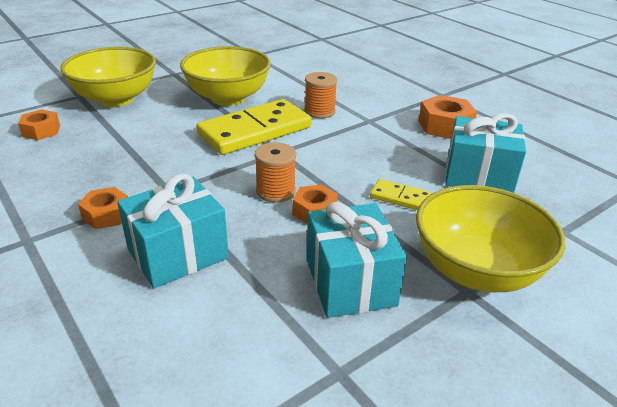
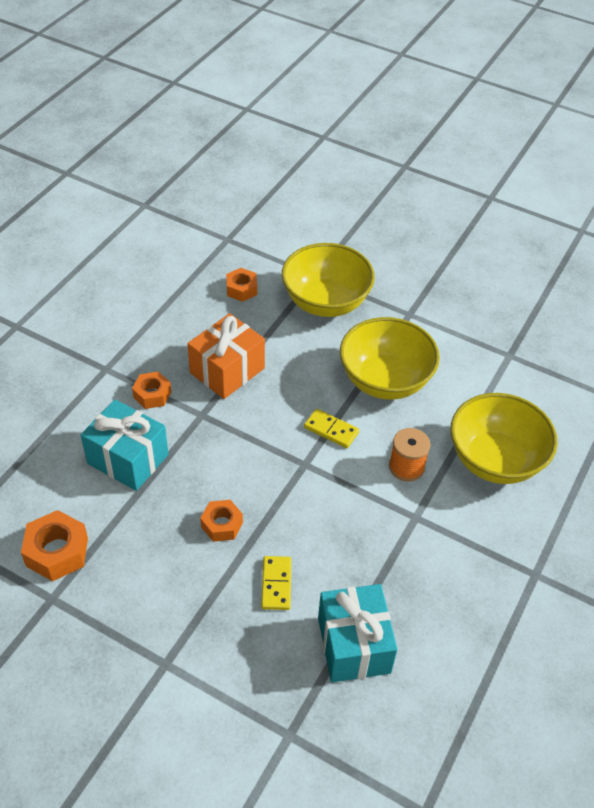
camera: 65 degrees right, 15 degrees up
(130, 162) = (227, 370): none -> orange gift
(255, 131) = (331, 430): yellow domino -> yellow domino, size x0.46
(276, 191) = (237, 486): orange spool -> none
(350, 282) = (141, 578): turquoise gift -> none
(445, 126) = (448, 593): orange nut -> orange nut (57, 552)
(476, 271) = (193, 666): yellow bowl -> yellow bowl (495, 460)

